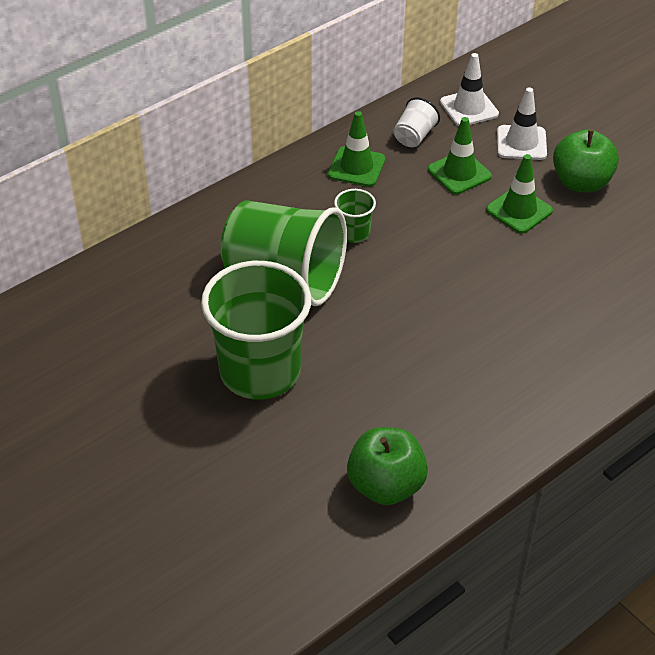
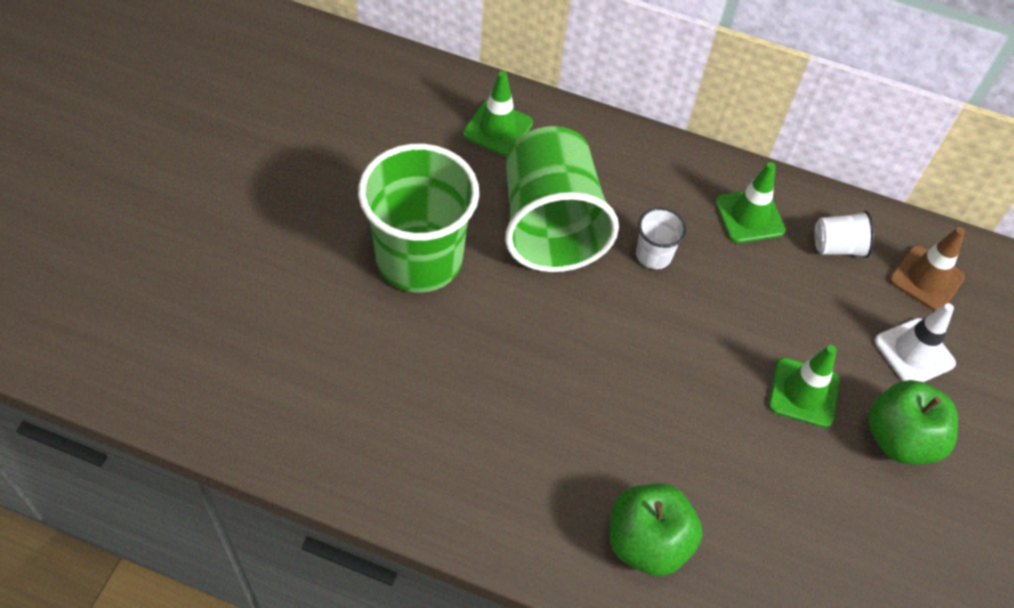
camera: 55 degrees right, 10 degrees up
(354, 233) = (653, 255): green cup -> white cup
(386, 486) = (338, 426): green apple -> green apple (647, 542)
(459, 173) = (816, 311): green traffic cone -> green traffic cone (498, 128)
(469, 108) = (926, 278): white traffic cone -> brown traffic cone

